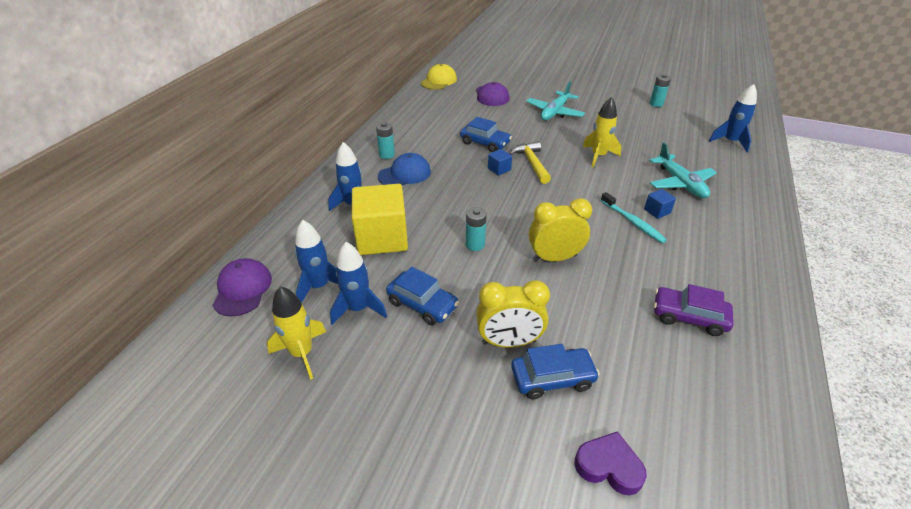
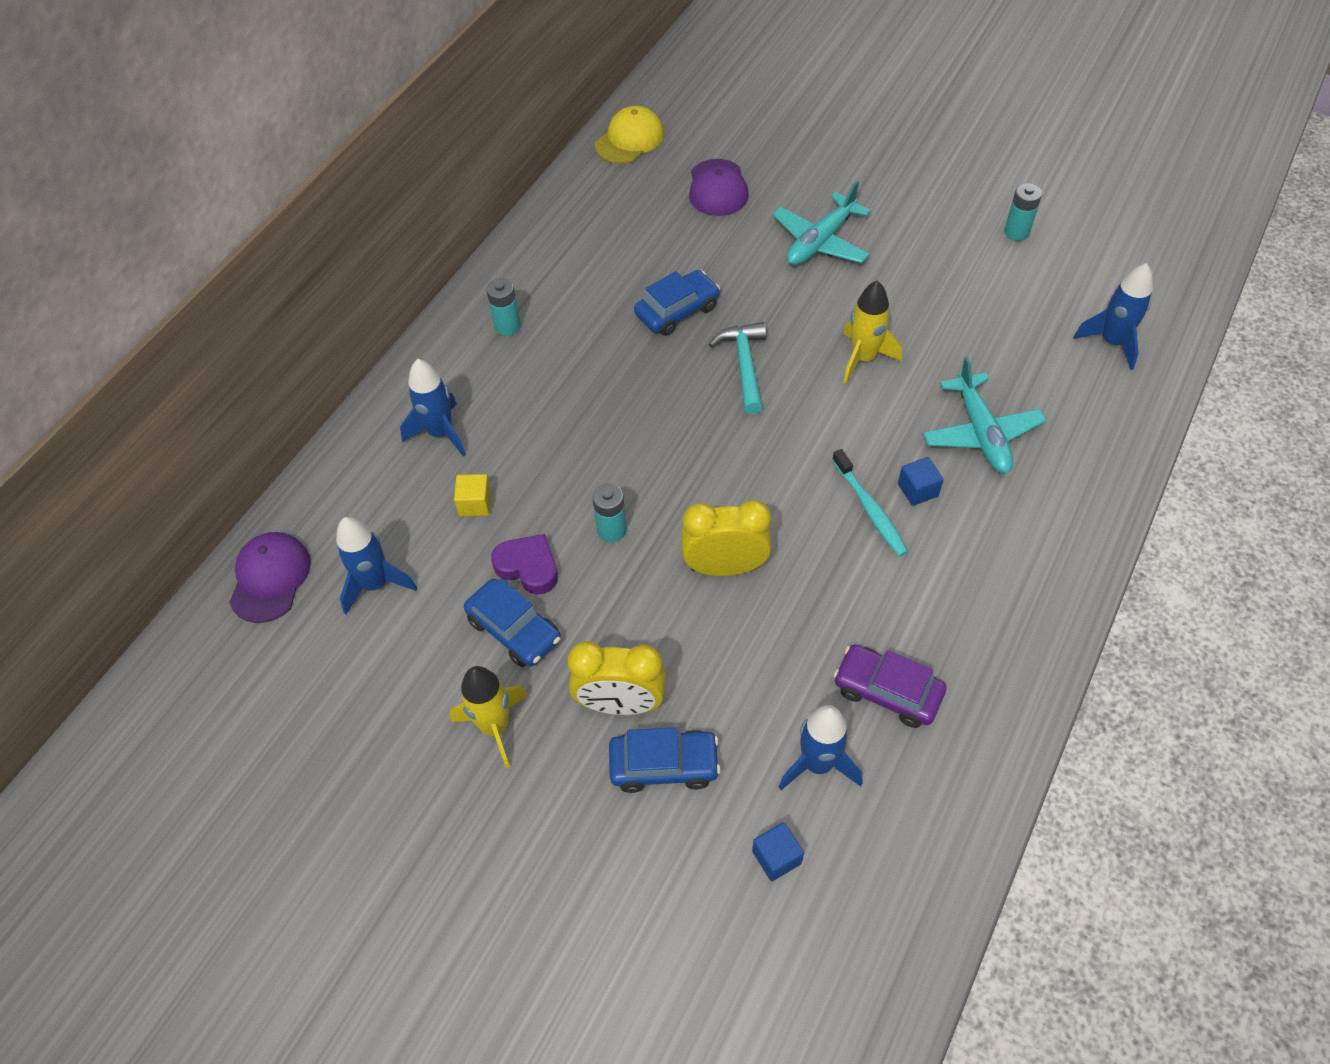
camera: 10 degrees right, 15 degrees up
(302, 353) = (344, 691): yellow rocket -> yellow rocket (495, 726)
(358, 309) = (425, 628): blue rocket -> blue rocket (818, 764)
(382, 238) = (475, 504): yellow cube -> yellow cube, size x0.42
(404, 174) = (530, 373): blue cap -> none
(485, 143) = (677, 311): blue car -> blue car turned 75 degrees counterclockwise
(499, 169) = (686, 375): blue cube -> blue cube (776, 857)
(531, 163) = (744, 365): yellow hammer -> turquoise hammer
(608, 466) = (698, 892): purple heart -> purple heart (528, 567)

